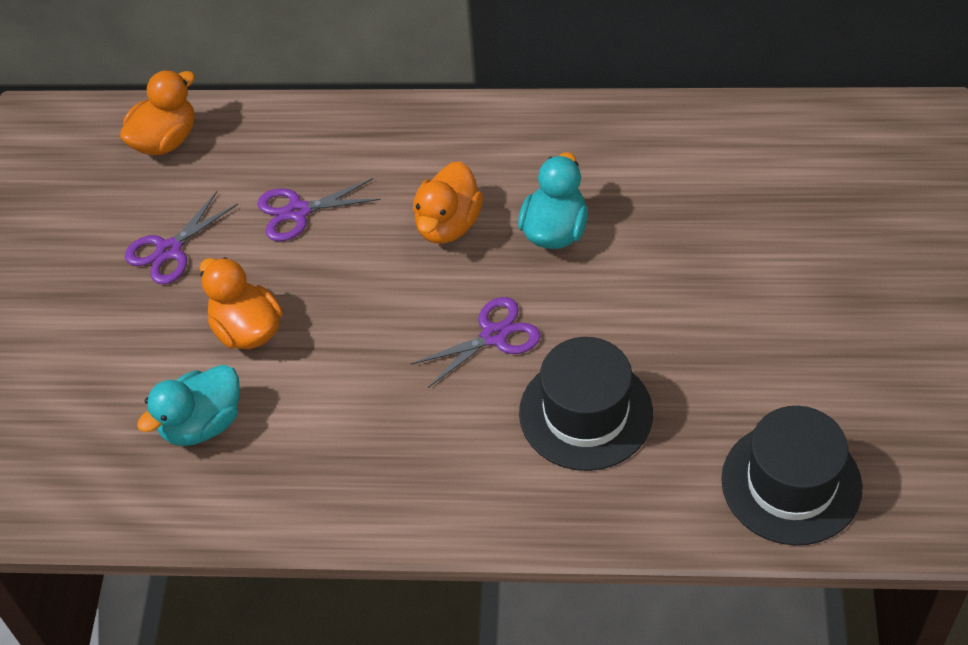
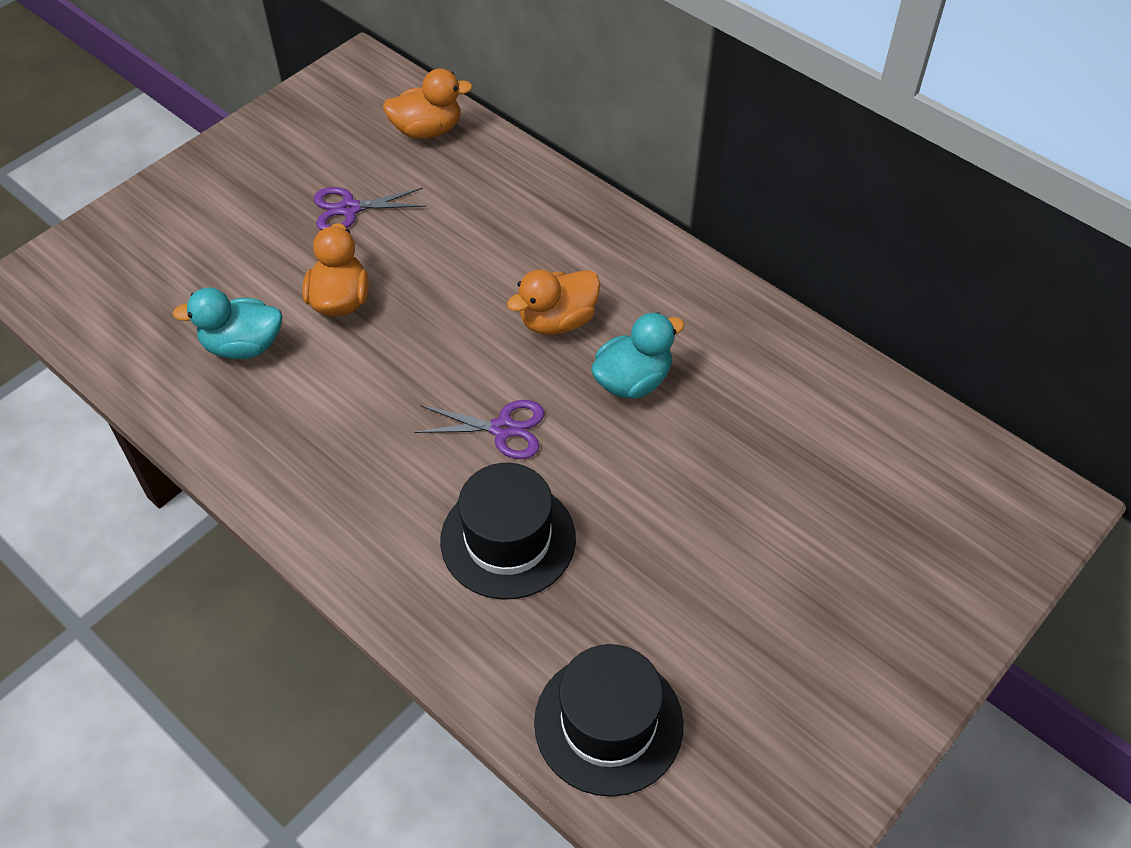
camera: 35 degrees right, 0 degrees up
(298, 211) = (462, 239): purple scissors -> none

